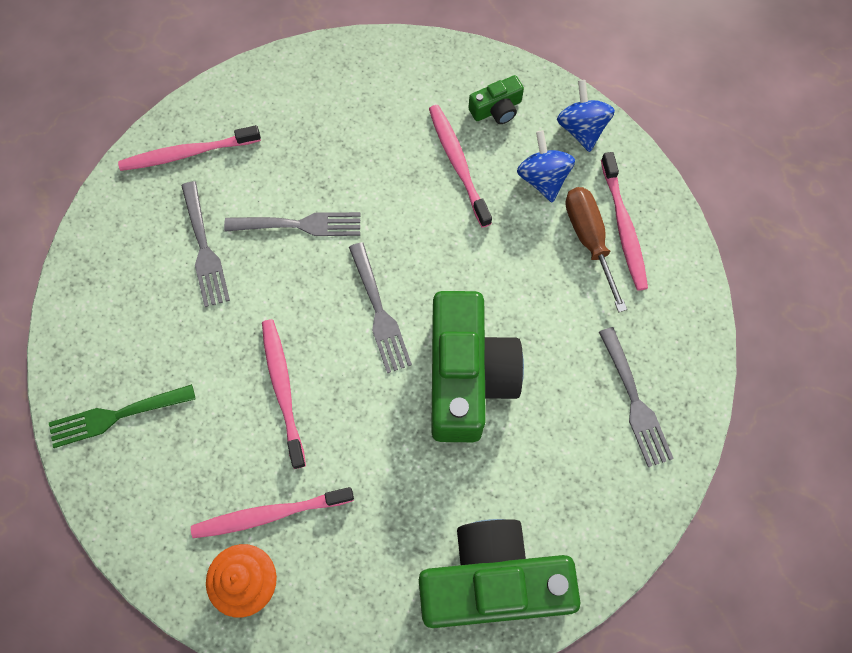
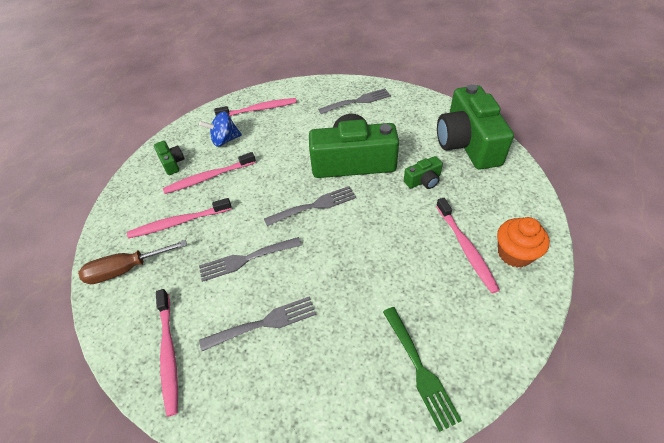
camera: 90 degrees left, 20 degrees down
(283, 389) = (376, 252): pink toothbrush -> pink toothbrush (178, 222)
(299, 225) = (246, 259): grey fork -> grey fork turned 105 degrees counterclockwise
(410, 482) = (423, 180): none -> green camera
(581, 129) = (194, 127): blue spinning top -> none
(589, 240) = (266, 121): brown screwdriver -> brown screwdriver (126, 269)

